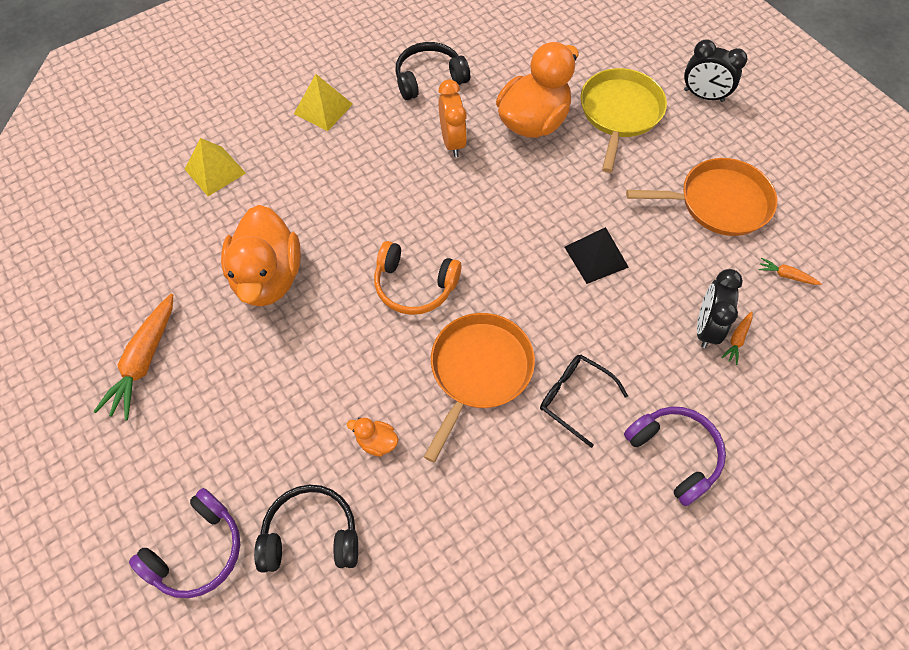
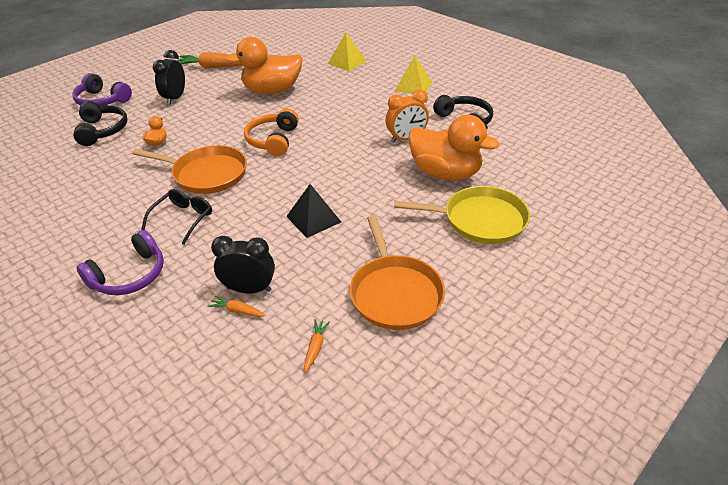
camera: 80 degrees right, 20 degrees down
(703, 96) = (535, 276): black clock -> black clock (175, 98)

